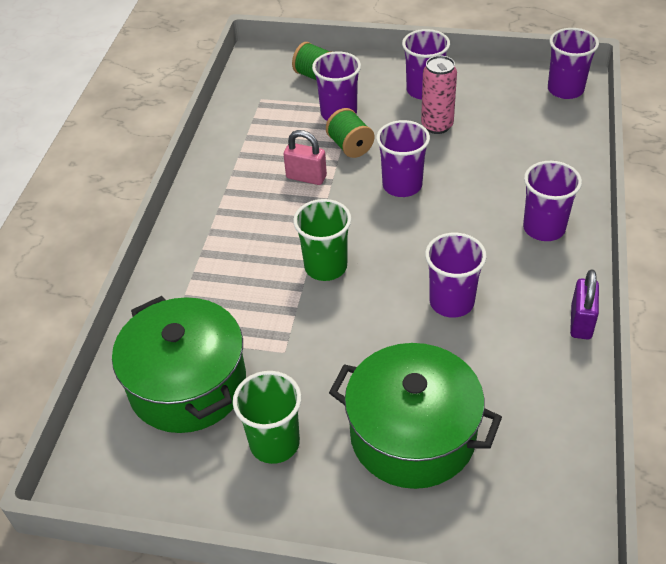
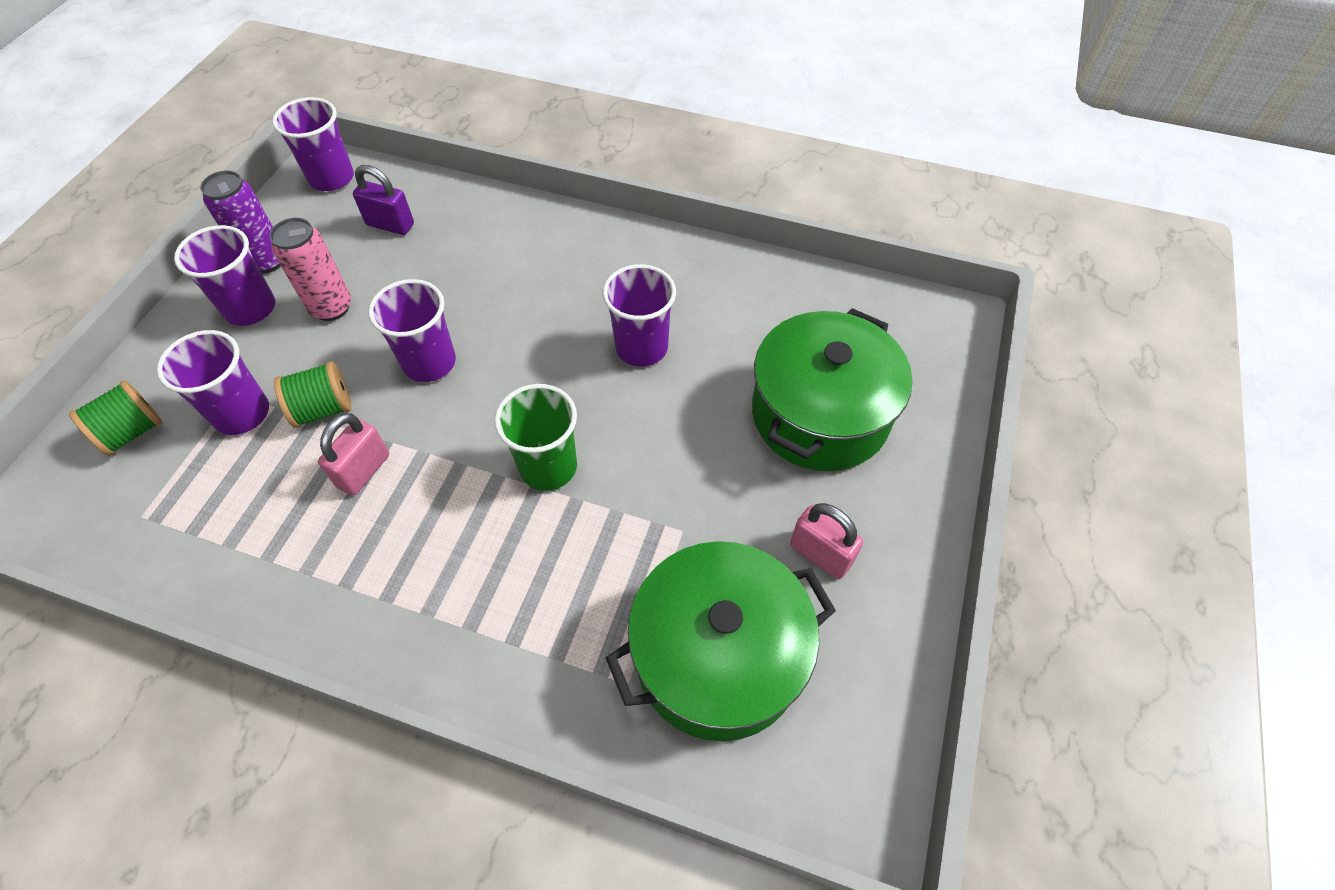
camera: 85 degrees left, 10 degrees up
(274, 443) = (820, 554): green cup -> pink padlock
(469, 85) = (267, 261): none -> purple can
(544, 228) = (554, 247): purple cup -> none
(581, 322) = (694, 249): purple padlock -> purple padlock (390, 225)

